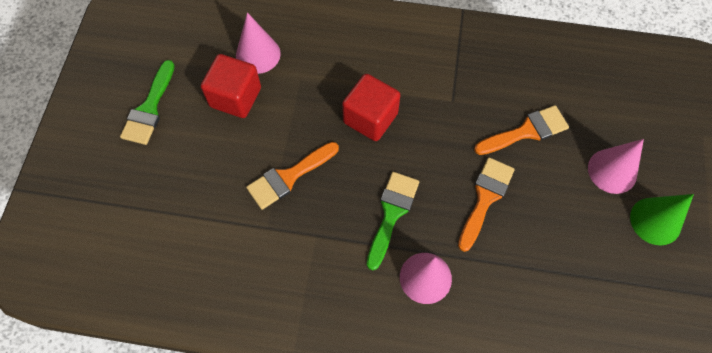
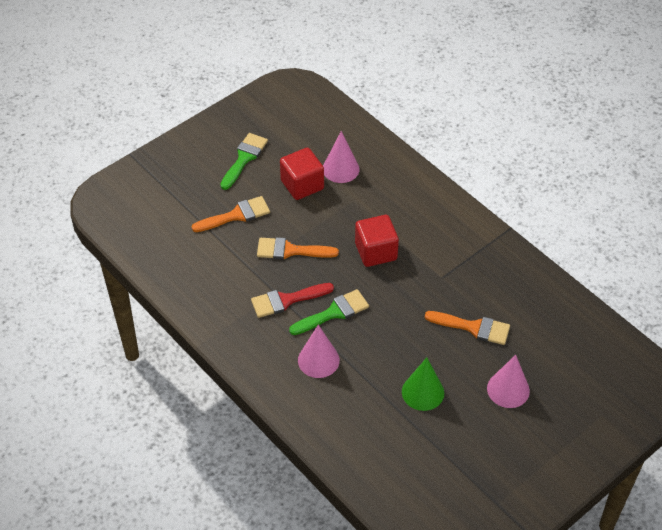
camera: 40 degrees right, 15 degrees down
(149, 108) = (244, 158): green brush -> green brush turned 150 degrees clockwise
(334, 235) = (286, 300): none -> red brush
(485, 198) = (402, 345): orange brush -> orange brush (236, 215)
(655, 221) = (505, 437): green cone -> green cone (423, 392)

